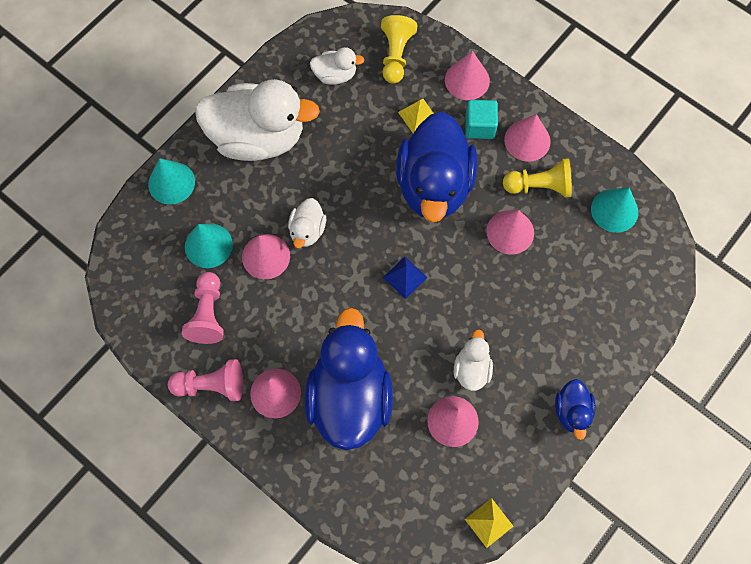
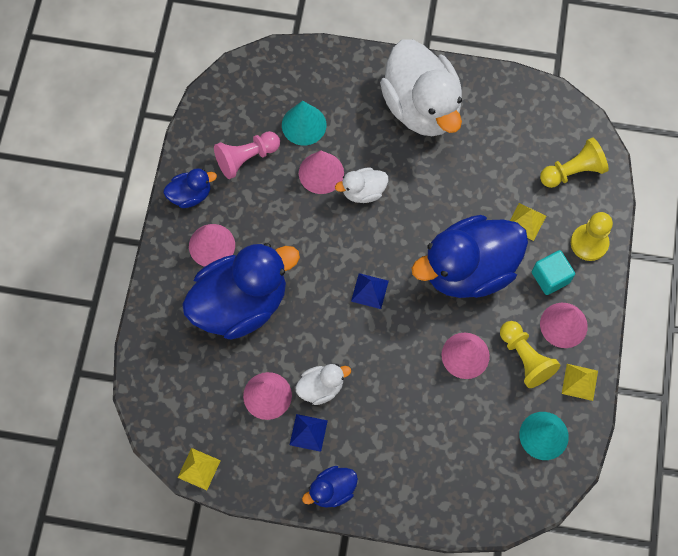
camera: 60 degrees right, 0 degrees up
(171, 183) = (340, 66): turquoise cone -> none
(211, 385) = (190, 195): pink pawn -> blue duck
(335, 75) = (520, 133): white duck -> none
(467, 80) = (589, 243): pink cone -> yellow pawn
(508, 403) = (308, 432): none -> blue pyramid
(583, 157) = (579, 382): none -> yellow pyramid

